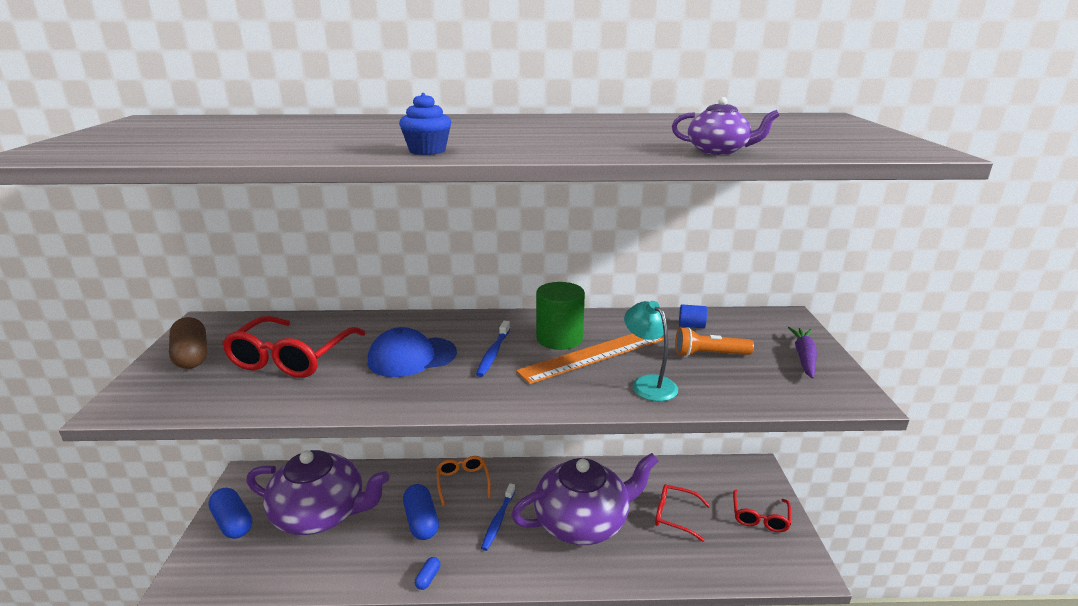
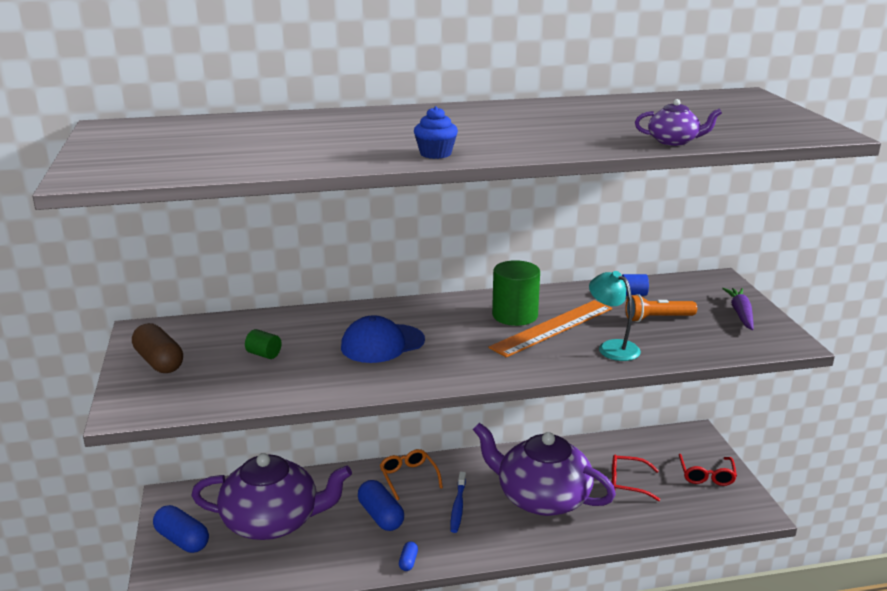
camera: 10 degrees left, 0 degrees up
(292, 357) = (264, 354): red glasses -> green cylinder
(493, 353) = (459, 334): blue toothbrush -> none
(583, 521) = (541, 498): purple teapot -> purple teapot turned 120 degrees counterclockwise

